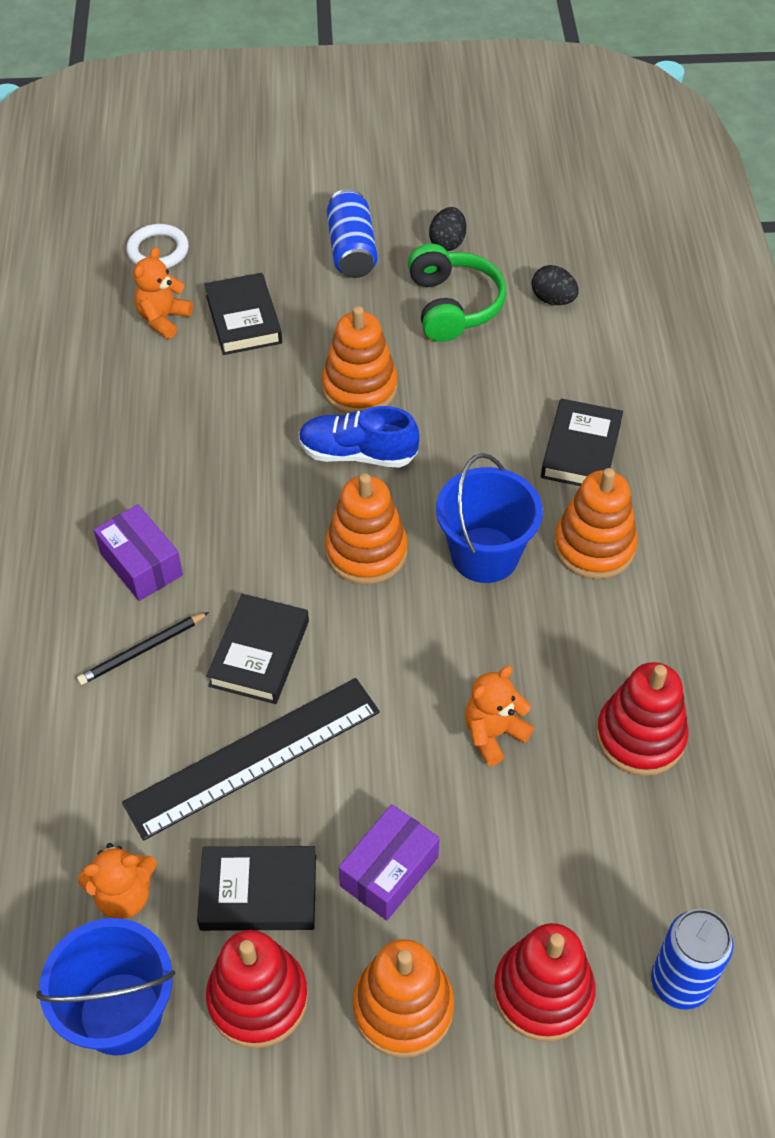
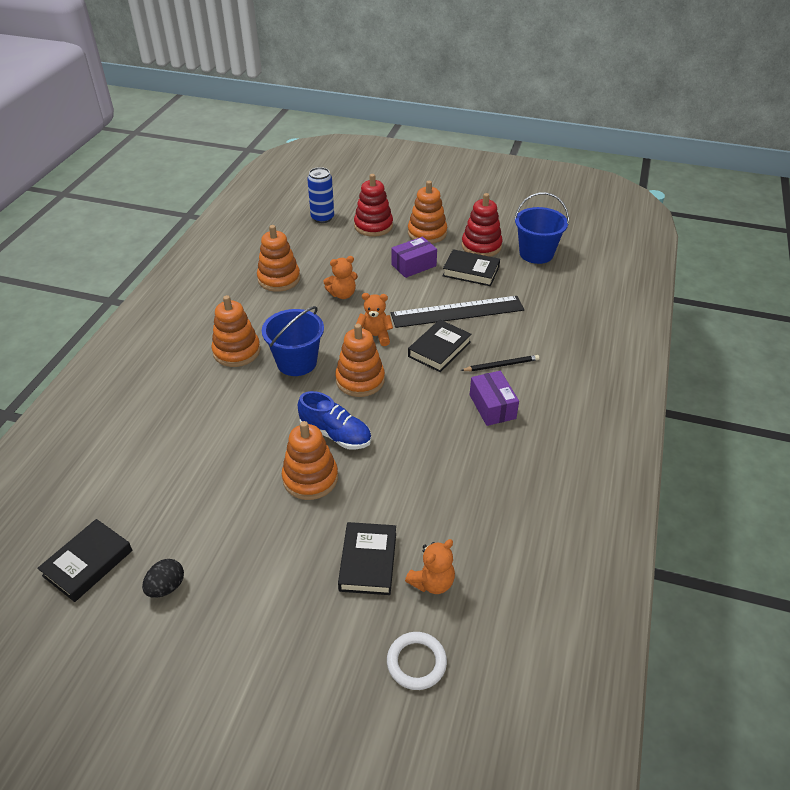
camera: 160 degrees left, 10 degrees down
(124, 895) = (528, 283): orange teddy bear -> orange teddy bear (375, 336)
(351, 249) = (248, 606): blue can -> none
(453, 306) = (204, 524): green headphones -> none
(553, 300) = (130, 507): black egg -> none
(581, 450) = (201, 400): black book -> black book (88, 563)
(640, 736) = (279, 279): red stacking toy -> orange stacking toy

